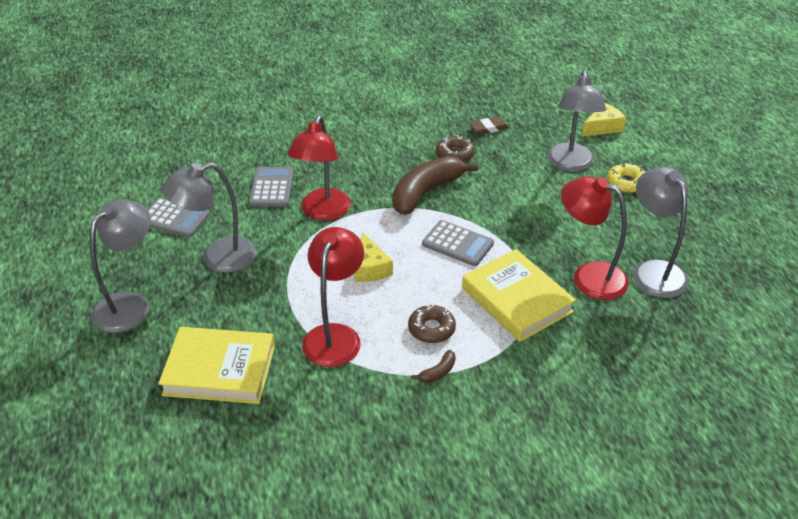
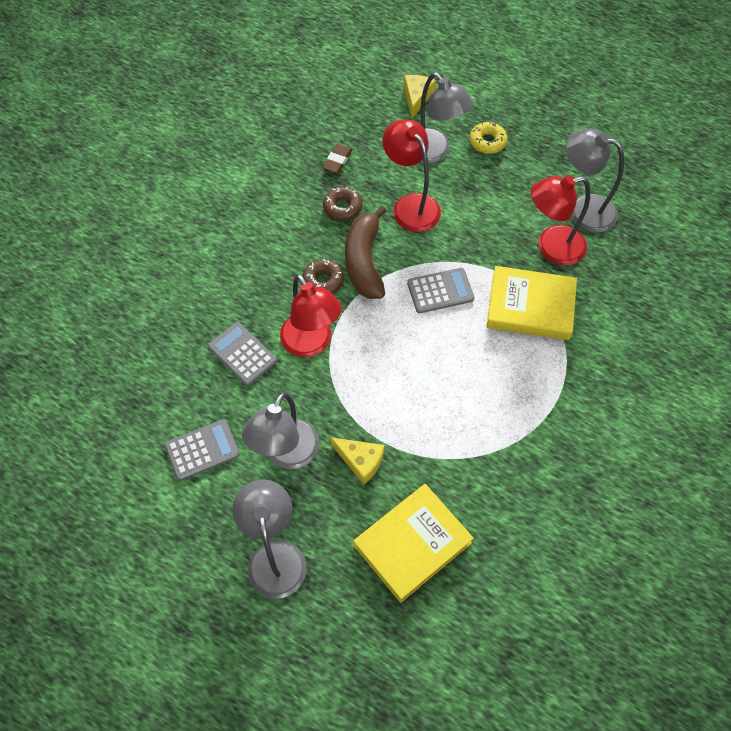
camera: 45 degrees left, 20 degrees up
(335, 335) = (453, 442): red lamp -> red lamp (410, 205)
(370, 268) = (407, 364): yellow cheese -> yellow cheese (360, 461)
(431, 329) = (506, 379): brown donut -> brown donut (323, 281)
(438, 372) = (549, 410): brown banana -> none

